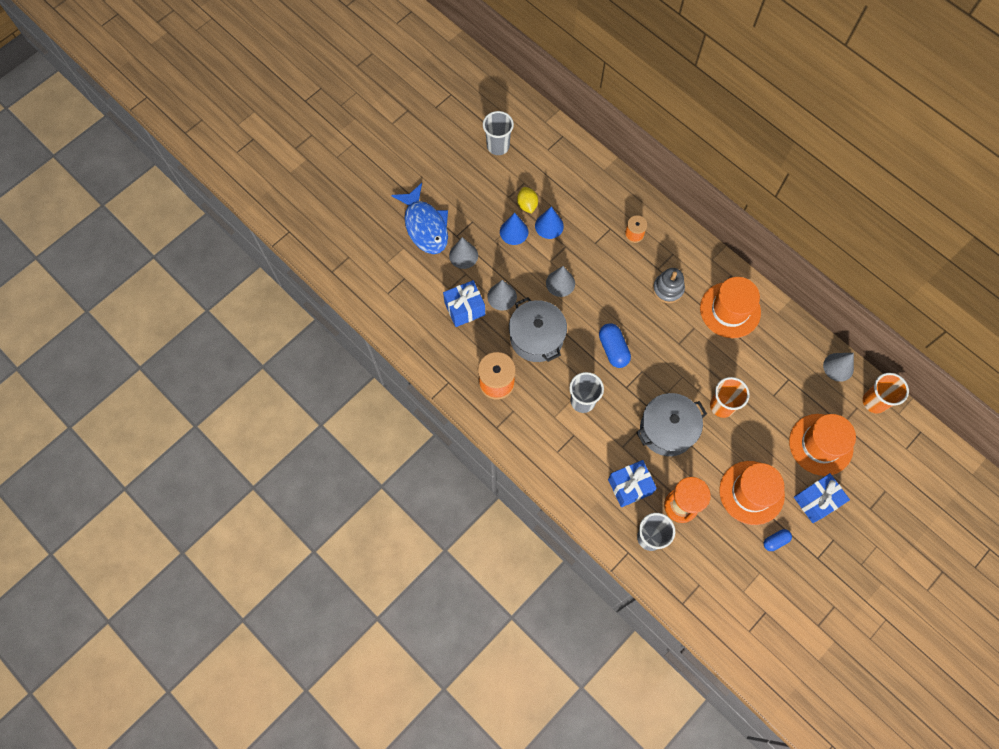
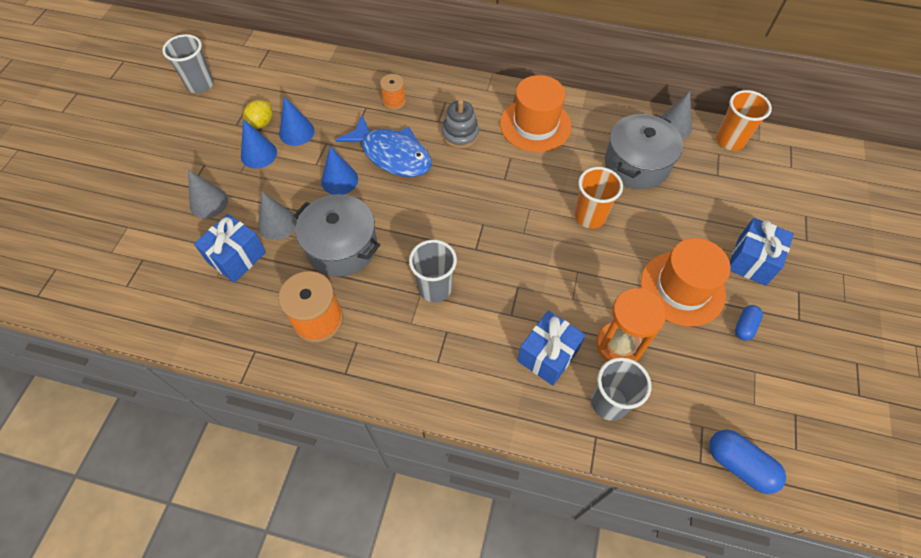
camera: 30 degrees left, 10 degrees down
(425, 226) = (146, 193): blue fish -> blue fish (392, 155)
(527, 205) = (261, 123): yellow lemon -> yellow lemon turned 75 degrees clockwise
(560, 283) = (339, 180): grey cone -> blue cone
(613, 349) = (437, 217): blue capsule -> blue capsule (739, 465)
(667, 429) = (549, 270): grey pot -> grey pot (636, 164)
(820, 444) = (712, 204): orange hat -> none

